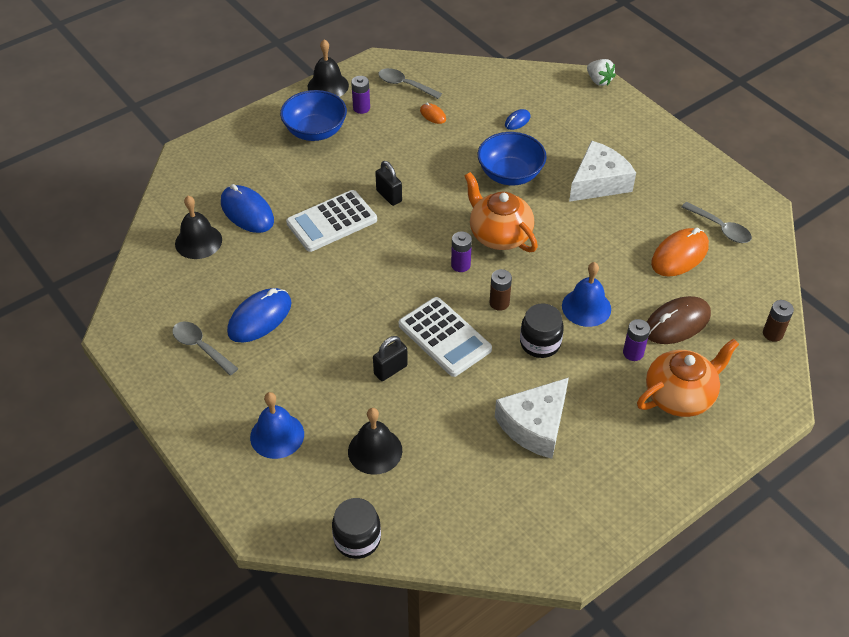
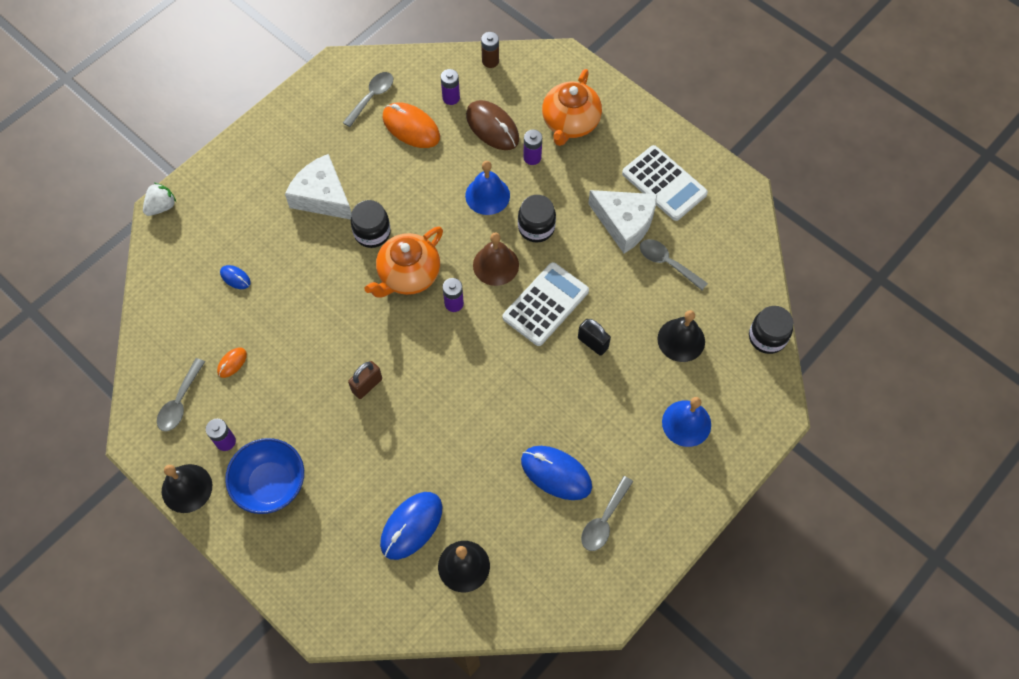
camera: 100 degrees left, 15 degrees up
(332, 221) = (413, 434): white calculator -> white calculator (664, 183)
(389, 196) = (367, 385): black padlock -> brown padlock
(474, 457) = (667, 263): none -> grey spoon
(499, 303) = (496, 265): brown battery -> brown bell
(510, 174) = (320, 275): blue bowl -> none
(552, 213) = (372, 233): none -> black jar
(680, 396) = (570, 123): orange teapot -> orange teapot turned 120 degrees counterclockwise
(719, 292) = (451, 98): none -> purple battery

